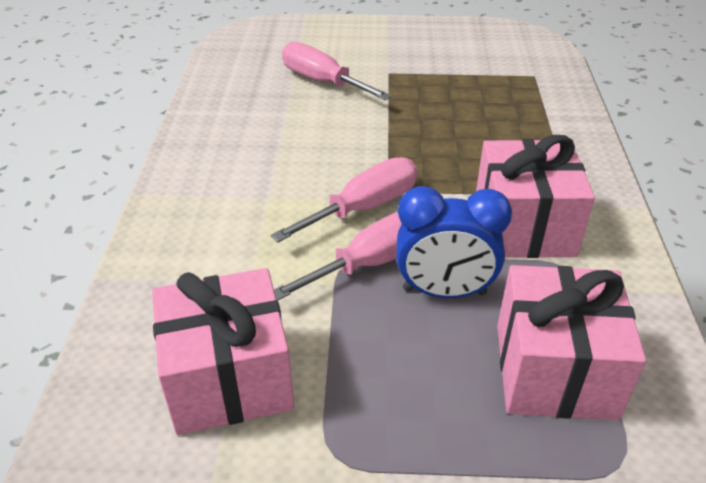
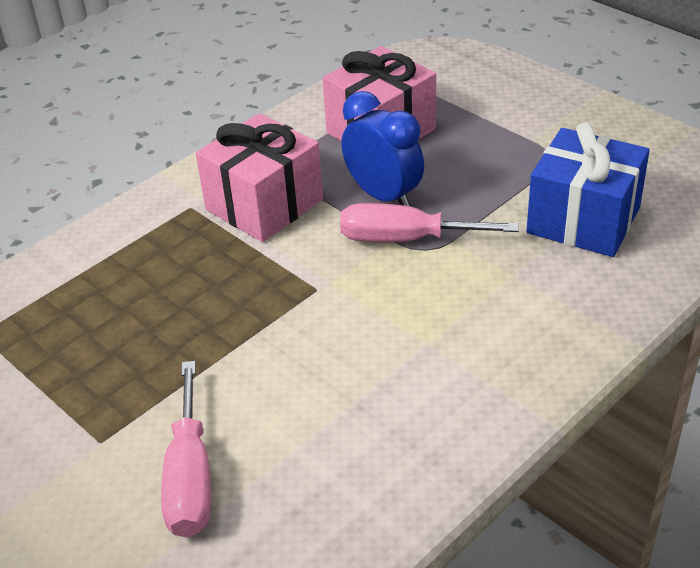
camera: 135 degrees left, 0 degrees up
(229, 378) = (583, 220): pink gift -> blue gift
(363, 207) = (358, 285): pink screwdriver -> none

